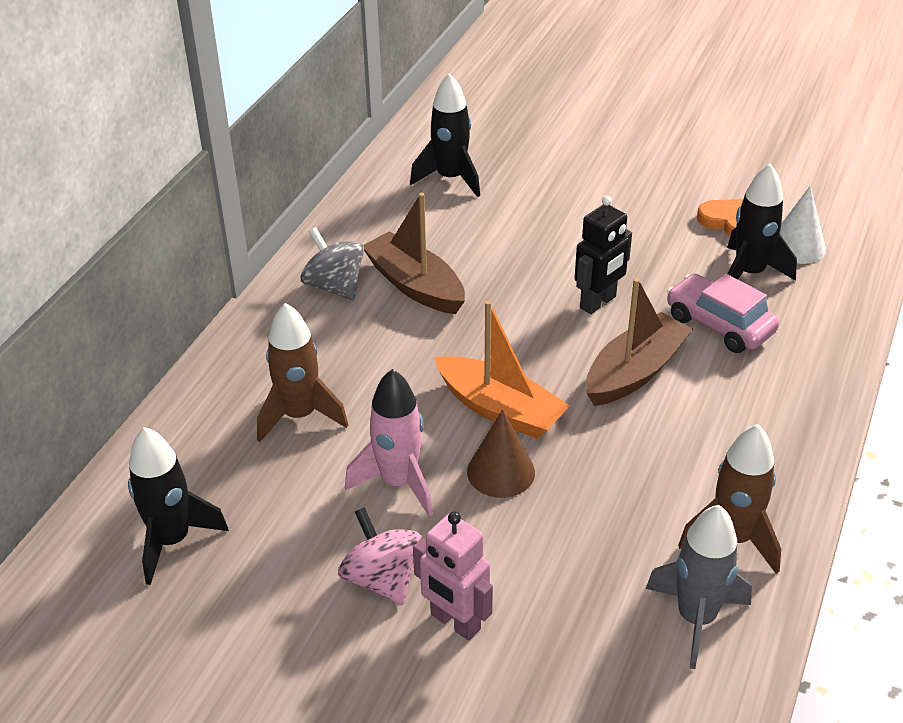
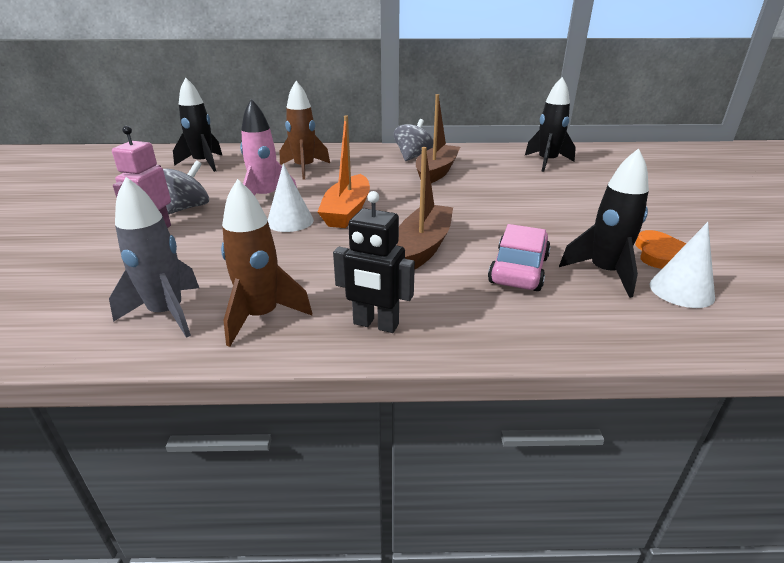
camera: 65 degrees right, 10 degrees down
(382, 579) = (187, 207): pink spinning top -> grey spinning top
(501, 472) = (290, 221): brown cone -> white cone
(598, 302) = (485, 221): black robot -> black robot (375, 324)
(634, 372) = (424, 246): brown boat -> brown boat turned 90 degrees counterclockwise

